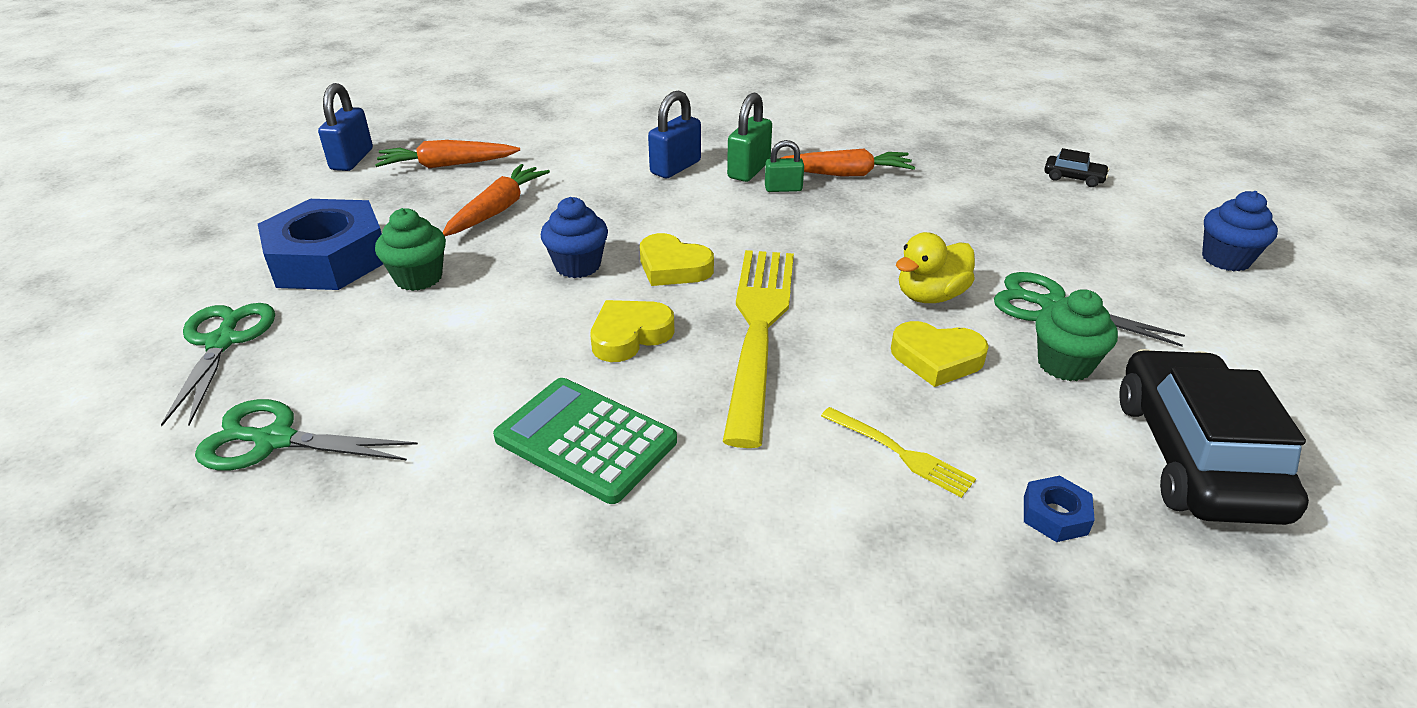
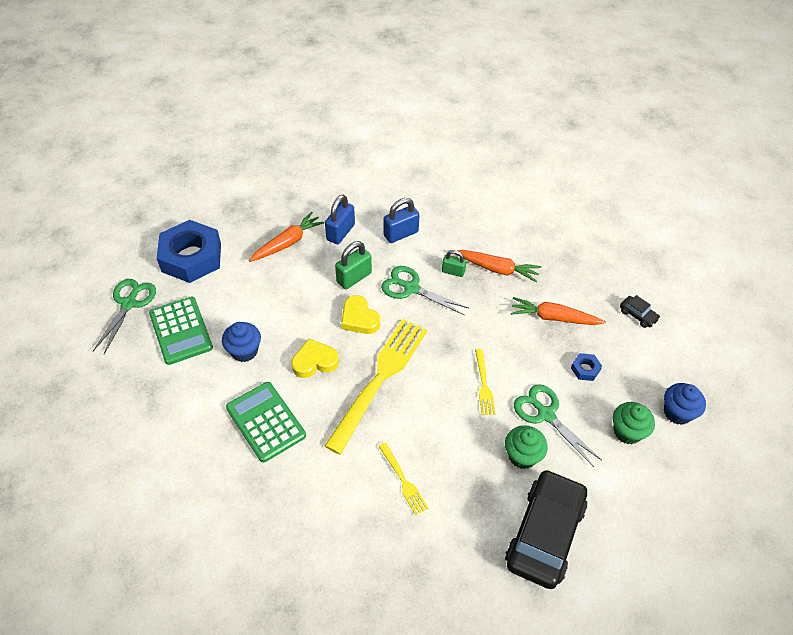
camera: 20 degrees right, 15 degrees up
(275, 440) = (136, 375): green scissors -> green scissors (411, 288)
(348, 354) = (181, 331): none -> green calculator
(352, 159) = (226, 175): blue padlock -> blue padlock (340, 232)
(418, 278) = (229, 286): green cupcake -> green cupcake (627, 432)
(447, 165) = (275, 195): orange carrot -> orange carrot (554, 318)
(578, 265) = (311, 301): blue cupcake -> blue cupcake (244, 351)
(749, 170) = (442, 248): green padlock -> green padlock (354, 277)
(930, 296) = (484, 384): yellow duck -> yellow fork
(936, 359) = (458, 429): yellow heart -> none
(1055, 515) = (451, 540): blue nut -> blue nut (585, 369)

